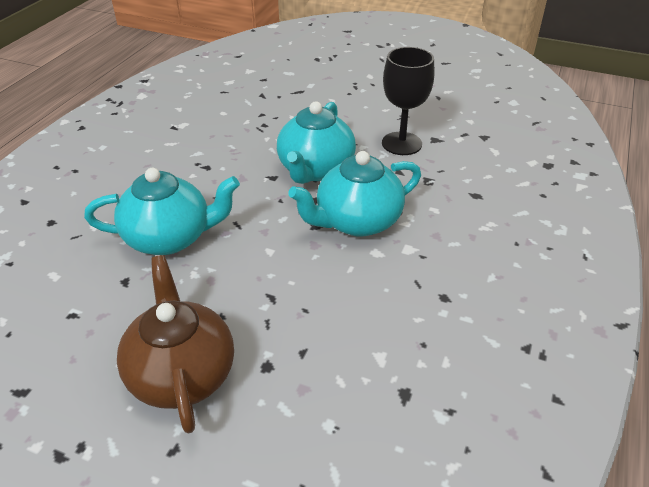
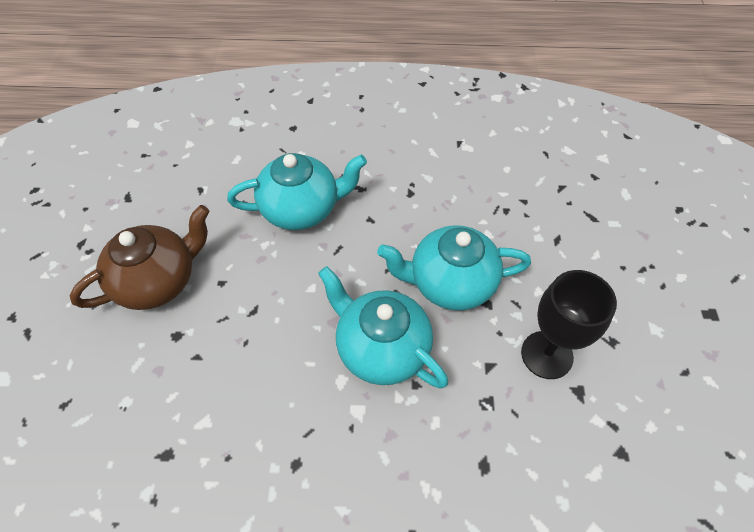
camera: 70 degrees right, 15 degrees up
(170, 238) = (301, 209): turquoise teapot -> turquoise teapot turned 75 degrees counterclockwise

